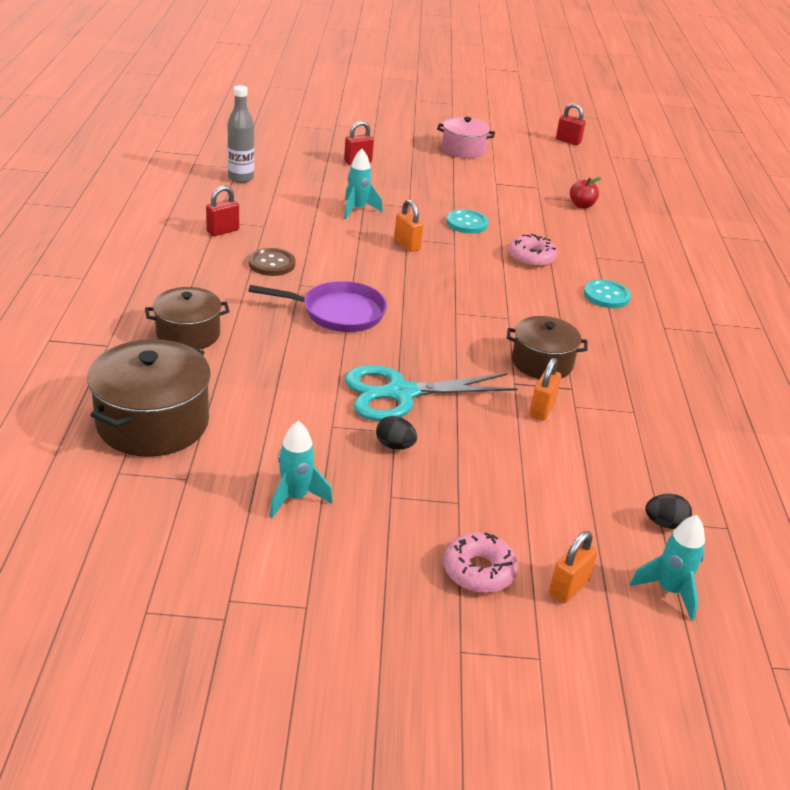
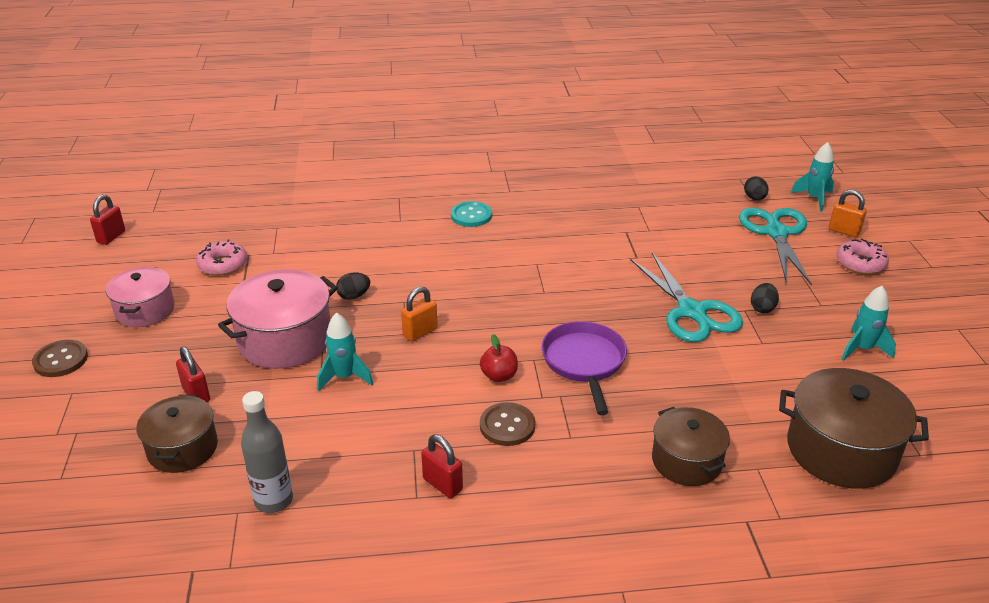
camera: 95 degrees left, 0 degrees up
(411, 125) = (61, 360): none -> brown button
(412, 193) = (285, 340): none -> pink pot
(467, 223) = (354, 296): turquoise button -> black egg
(531, 258) = (416, 254): pink donut -> pink donut (223, 265)
(542, 363) = (599, 245): brown pot -> brown pot (182, 448)
(542, 409) = (664, 244): orange padlock -> none
(565, 513) = (776, 233): none -> turquoise scissors
(581, 205) = (288, 228): red apple -> red apple (499, 376)

